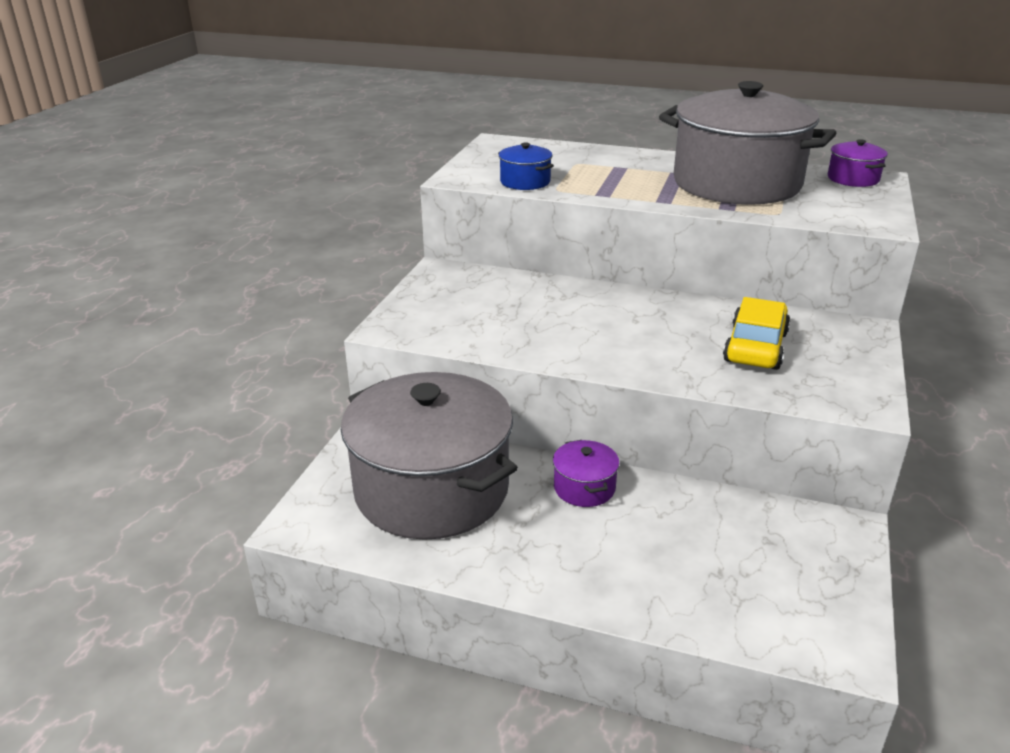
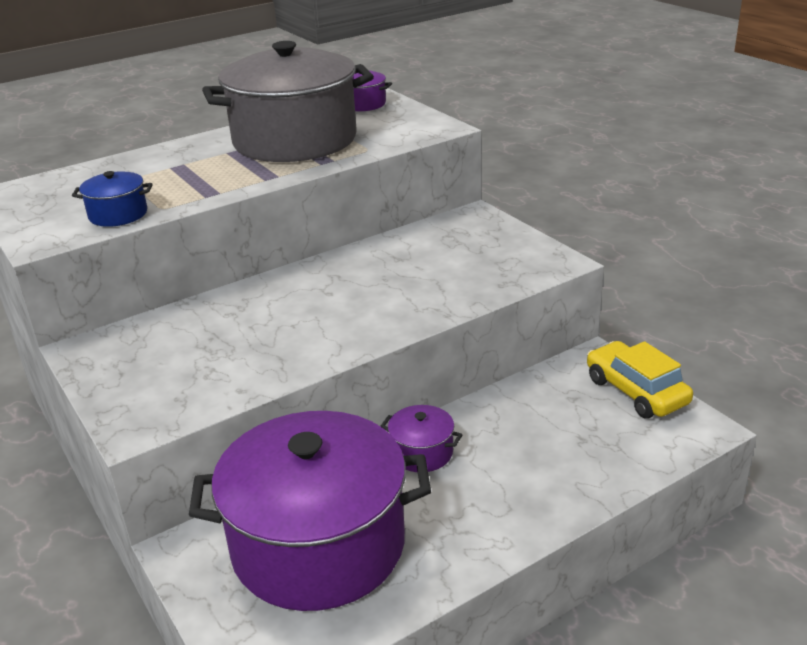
camera: 50 degrees left, 0 degrees up
(432, 489) = (318, 545): grey pot -> purple pot
(755, 347) = (438, 264): yellow car -> yellow car (636, 391)

